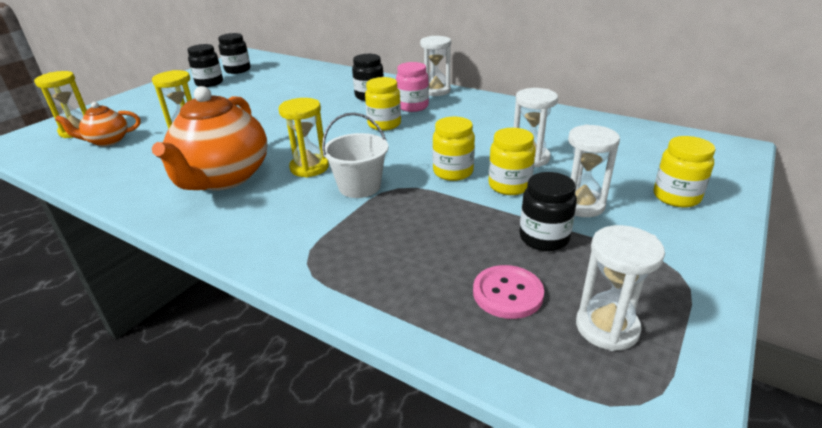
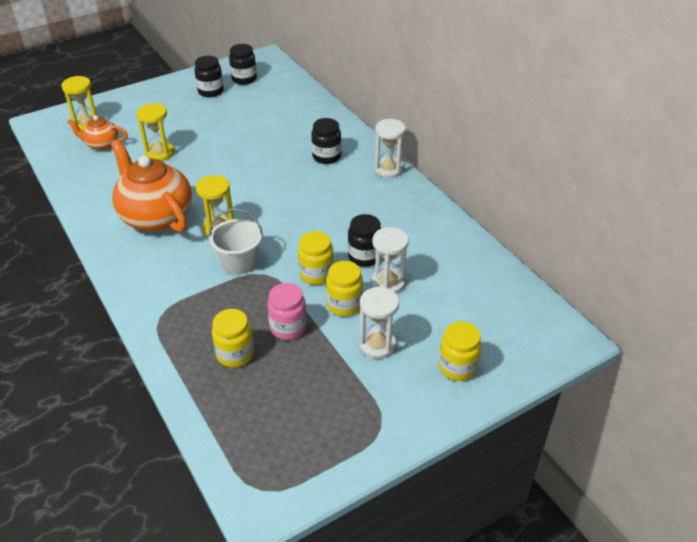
camera: 25 degrees right, 10 degrees up
(223, 178) = (156, 216): orange teapot -> orange teapot turned 105 degrees clockwise
(384, 124) = (309, 199): yellow jar -> yellow jar (235, 354)
(413, 106) = (351, 184): pink jar -> pink jar (288, 327)
(507, 293) = (257, 392): pink button -> none
(544, 238) = (321, 361): black jar -> black jar (364, 256)
(607, 327) = (291, 441): white hourglass -> none

